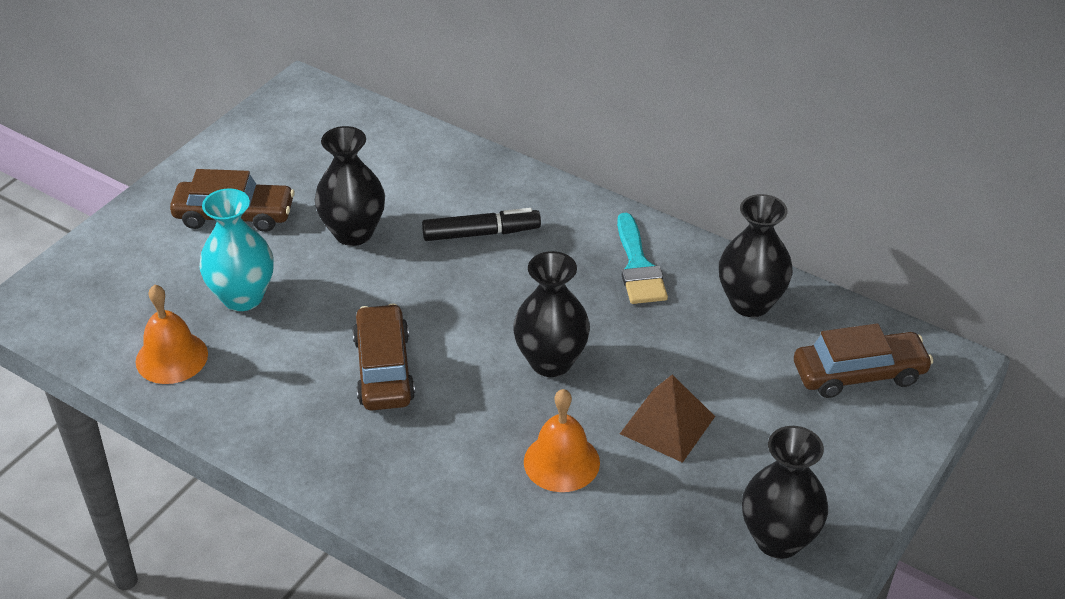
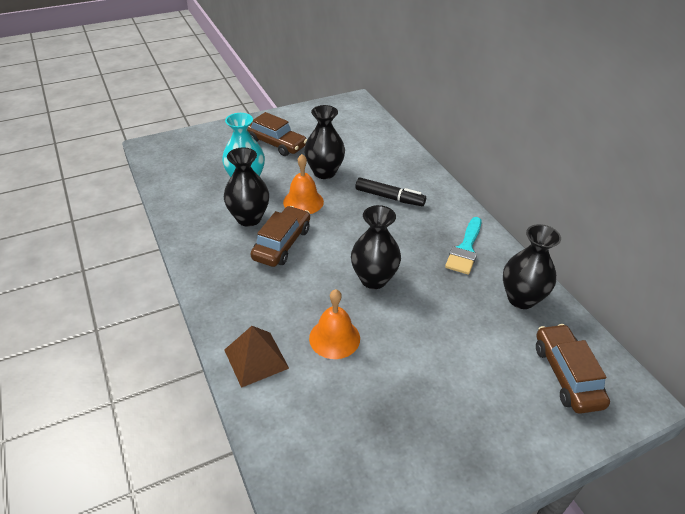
camera: 30 degrees right, 0 degrees up
(171, 357) = (189, 194): orange bell -> orange bell (303, 201)
(667, 425) = (414, 347): brown pyramid -> brown pyramid (256, 359)
(778, 539) = (432, 458): black vase -> black vase (249, 218)
(859, 374) = (566, 375): brown car -> brown car turned 120 degrees counterclockwise

